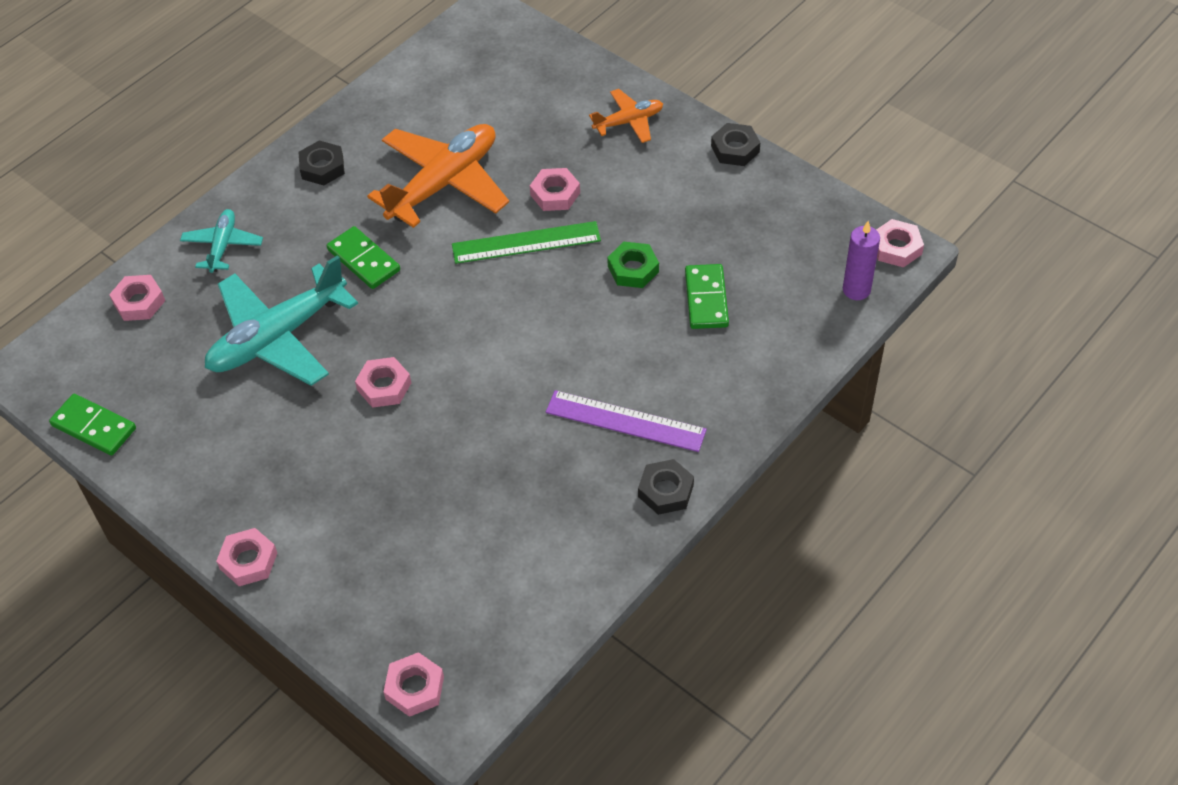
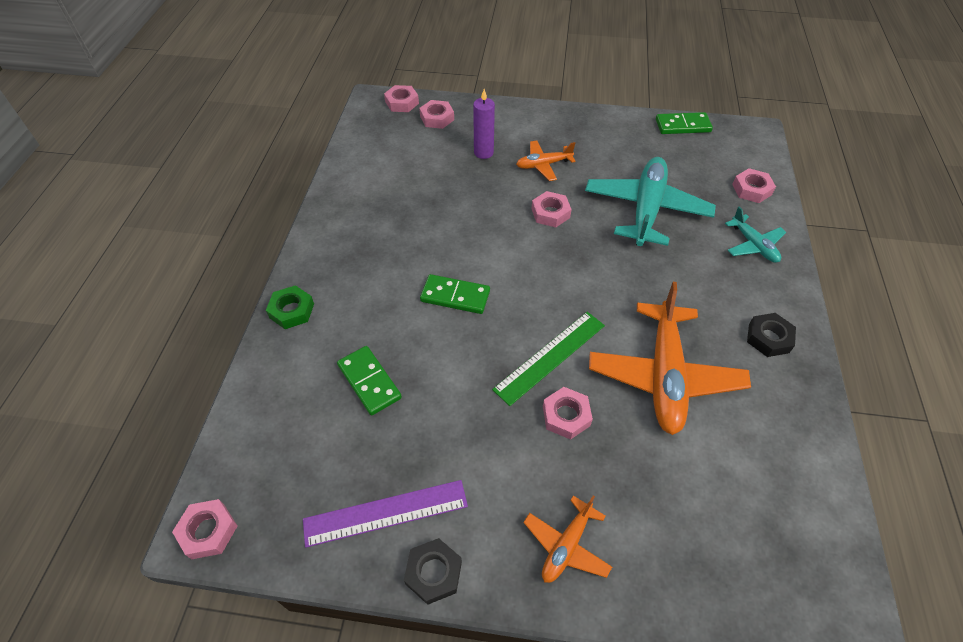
camera: 145 degrees right, 0 degrees up
(248, 561) = (533, 111): pink nut -> pink nut (437, 118)
(326, 458) = (543, 165): none -> orange plane
(363, 260) = (652, 282): green domino -> green domino (455, 296)
(625, 421) = (376, 263): purple ruler -> purple ruler (385, 513)
(633, 269) = (446, 378): green nut -> green nut (291, 310)
(665, 491) = (323, 235): black nut -> none
(856, 290) = (236, 459): purple candle -> purple candle (483, 152)

